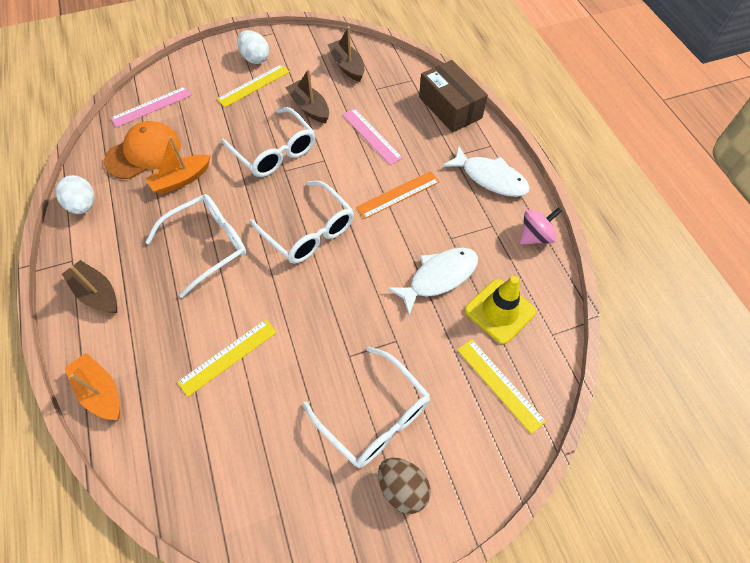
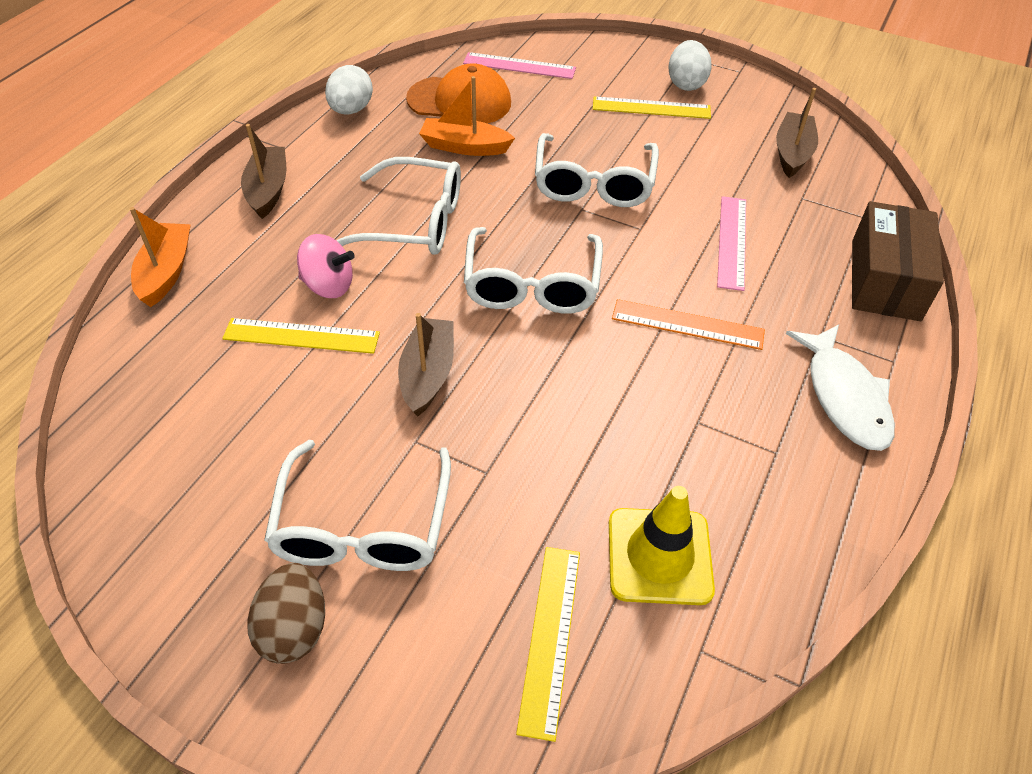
camera: 45 degrees right, 10 degrees down
(309, 108) = (689, 167): brown boat -> brown boat (428, 374)
(439, 277) = (625, 451): white fish -> none
(535, 236) = (827, 514): pink spinning top -> pink spinning top (328, 286)

